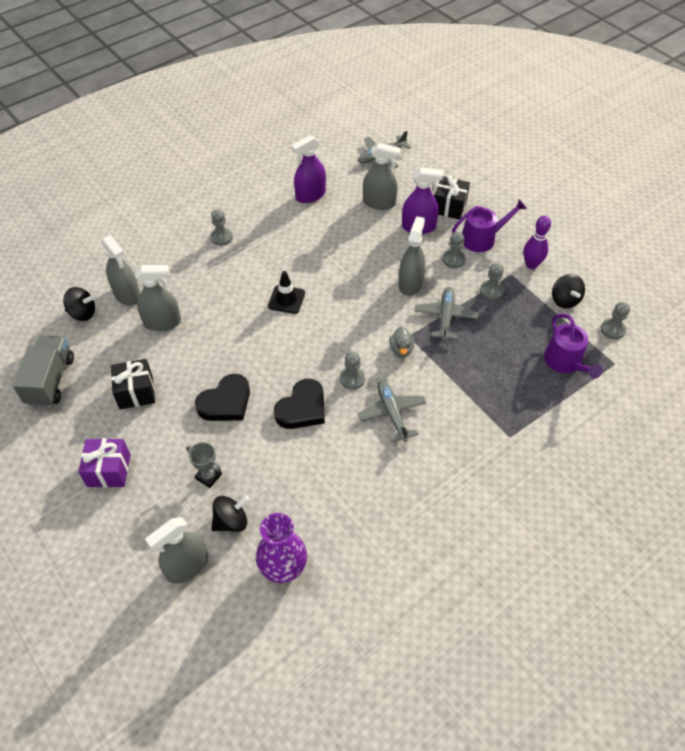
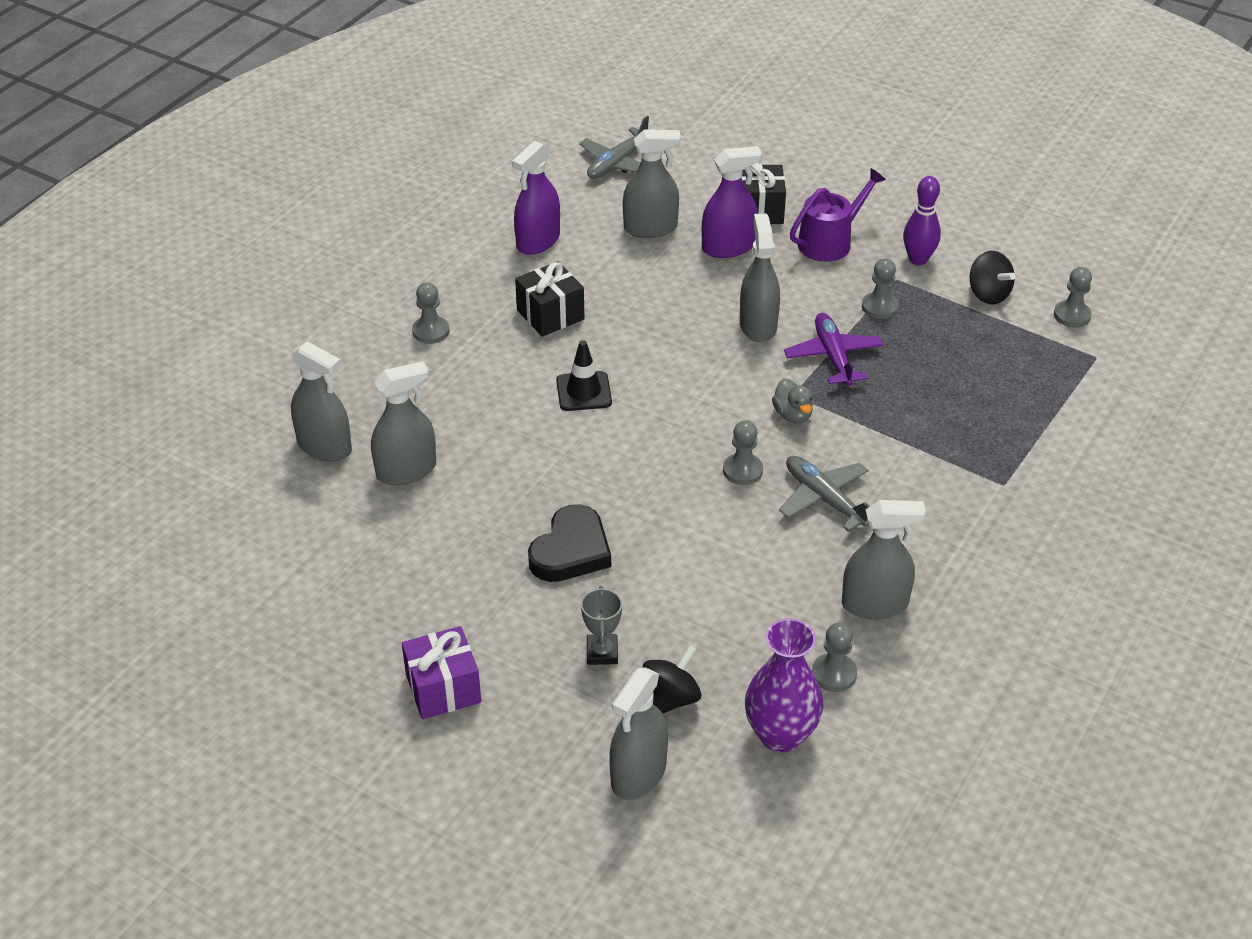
camera: 20 degrees left, 10 degrees down
(51, 381) = (272, 596): grey truck -> none
(83, 313) = (267, 490): black spinning top -> none
(136, 392) = (422, 574): black gift -> black gift (550, 315)
(208, 476) = (602, 652): grey trophy -> grey trophy turned 75 degrees clockwise
(302, 408) = (691, 527): black heart -> none
(386, 496) = (874, 604): none -> grey spray bottle
(445, 317) = (833, 356): grey plane -> purple plane
(453, 259) = (803, 279): grey pawn -> grey pawn (834, 674)
(565, 362) = (1029, 372): purple watering can -> none

